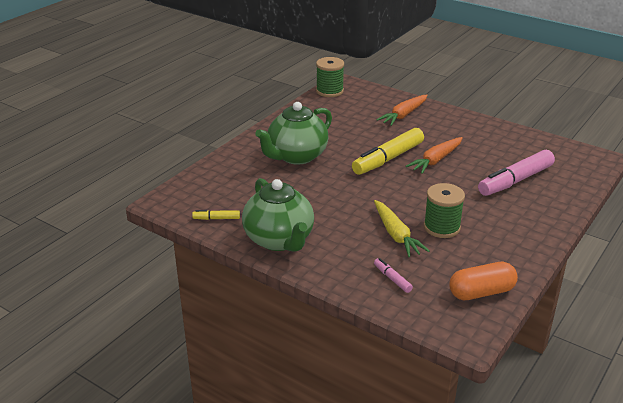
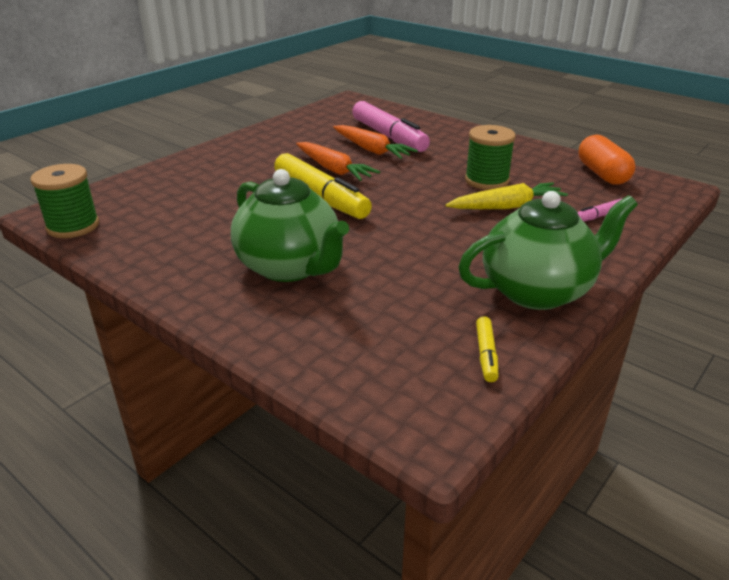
camera: 85 degrees left, 0 degrees up
(403, 115) = (200, 177): orange carrot -> orange carrot (371, 150)

